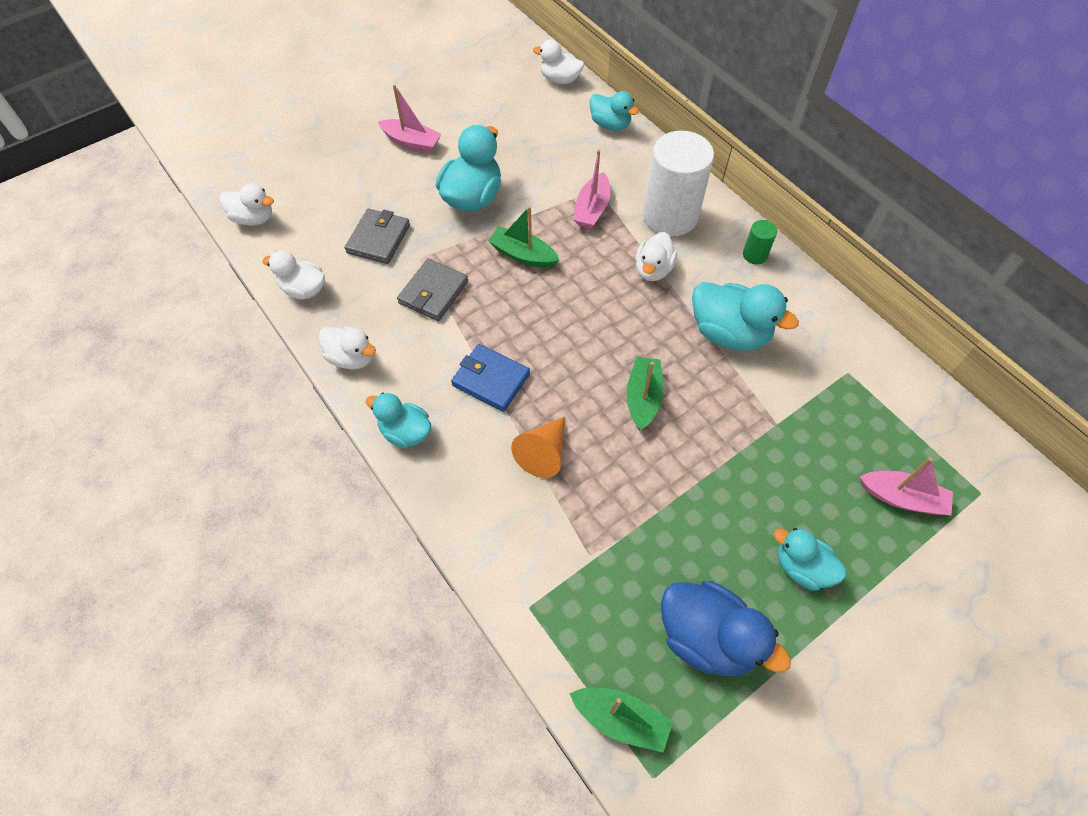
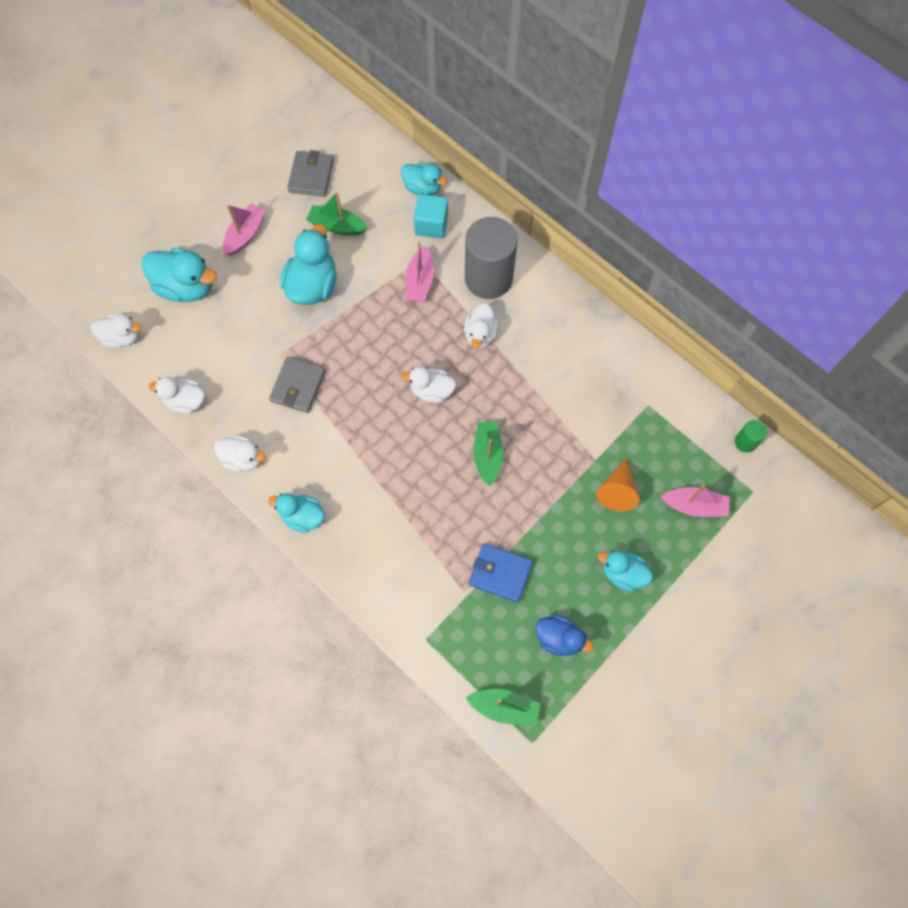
camera: 10 degrees left, 10 degrees up
(378, 239) = (239, 341): grey wallet -> grey wallet (311, 176)
(412, 142) = (245, 234): pink boat -> pink boat turned 75 degrees counterclockwise
(491, 380) = (362, 459): blue wallet -> blue wallet (500, 573)
(523, 255) = (368, 337): green boat -> green boat (337, 226)
(543, 453) = (416, 516): orange cone -> orange cone (617, 490)
(560, 79) = (369, 143): white duck -> white duck (431, 391)
(614, 158) = (431, 225): none -> turquoise cube
(670, 216) = (488, 278): white cylinder -> grey cylinder
(707, 637) = (559, 638): blue duck -> blue duck, size x0.63
(729, 333) = (550, 385): turquoise duck -> turquoise duck (186, 287)
(754, 255) = (564, 306): green cylinder -> green cylinder (745, 442)

